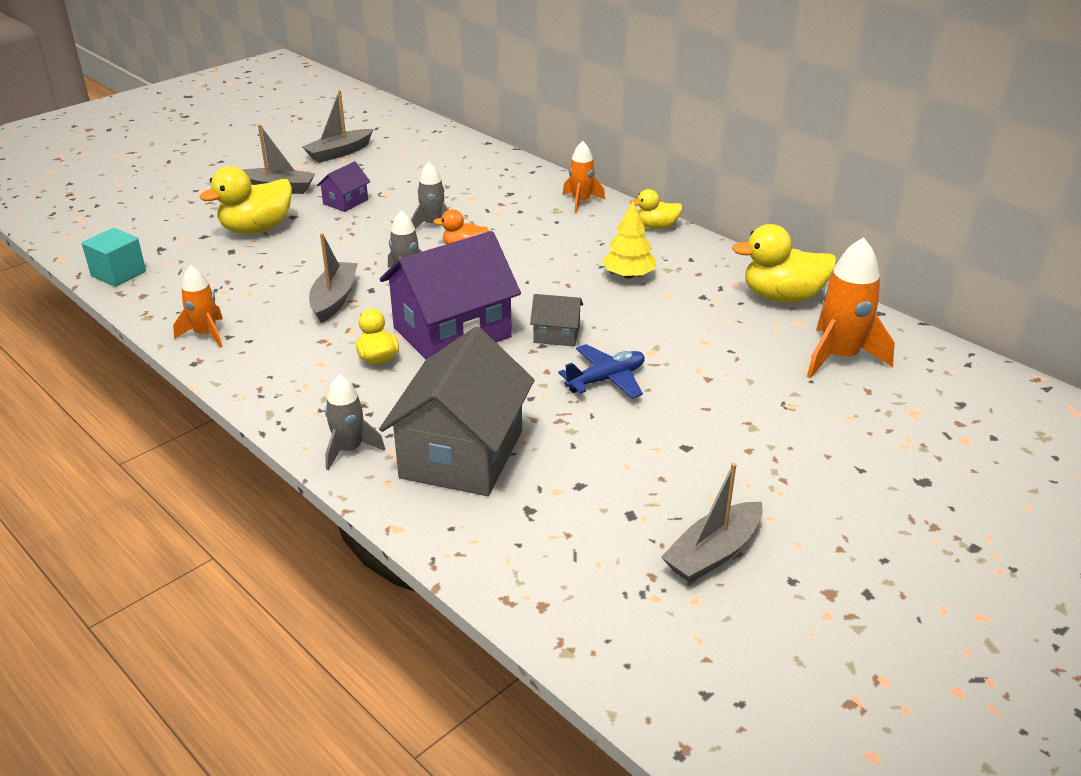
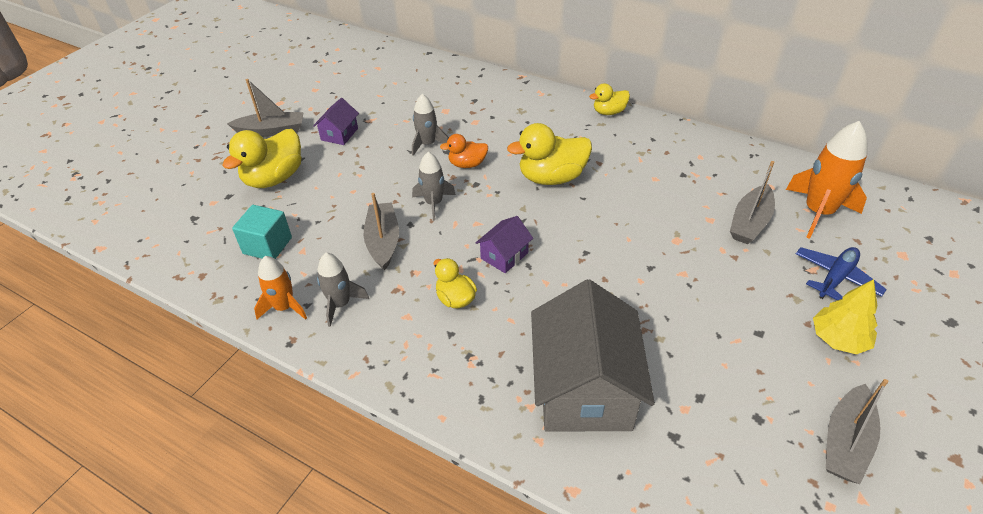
camera: 15 degrees left, 10 degrees up
(118, 274) = (166, 255): turquoise cube -> turquoise cube (267, 245)
(339, 153) = (307, 84): grey boat -> grey boat (750, 222)
(349, 449) = (484, 409): grey rocket -> grey rocket (340, 304)
(452, 332) = (504, 255): purple house -> purple house, size x0.46
(556, 334) = (591, 238): grey house -> none
(581, 202) = (536, 98): orange rocket -> none
(606, 379) = (657, 277): blue plane -> blue plane (835, 278)
(628, 275) = (614, 165): yellow tree -> yellow tree (838, 339)
(782, 297) = (742, 162): yellow duck -> yellow duck (551, 178)

